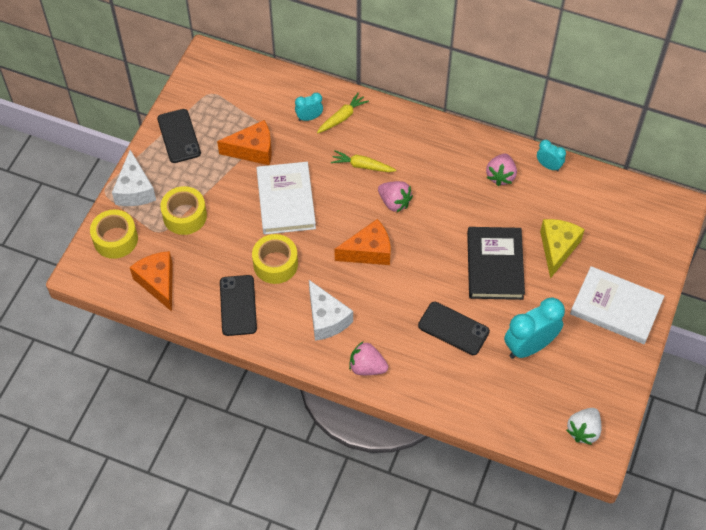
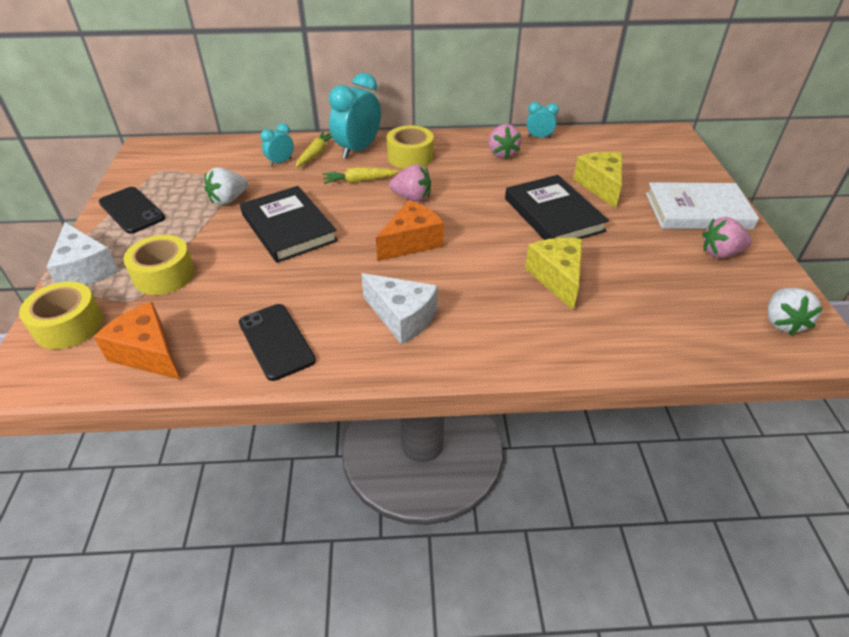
camera: 25 degrees left, 15 degrees down
(253, 150) = (228, 199): orange cheese -> white strawberry
(275, 264) = (306, 285): yellow tape -> yellow tape (410, 157)
(286, 200) = (289, 227): white book -> black book
(367, 367) = (486, 349): pink strawberry -> pink strawberry (720, 253)
(453, 329) = (557, 278): black phone -> yellow cheese
(529, 346) = (650, 267): turquoise clock -> turquoise clock (358, 150)

